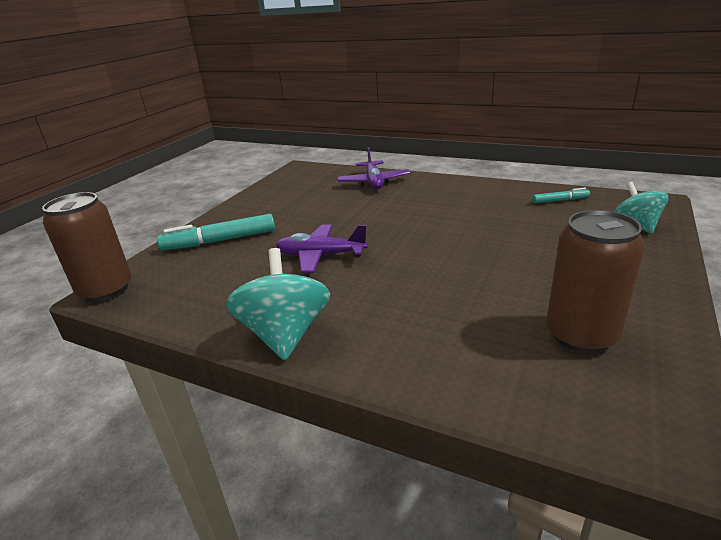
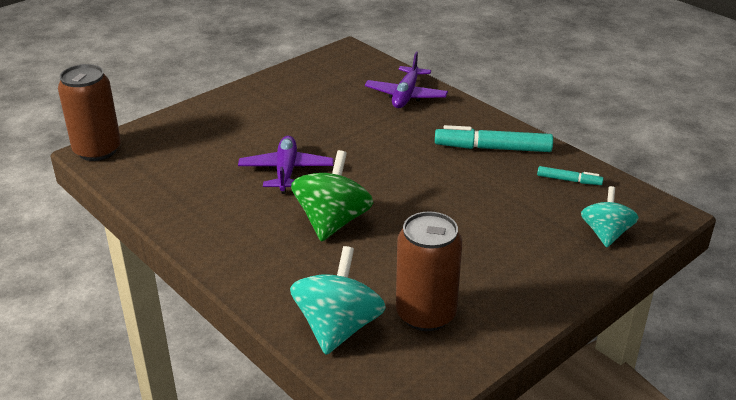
camera: 20 degrees right, 5 degrees up
(220, 241) = (212, 126): turquoise marker -> turquoise marker (492, 148)
(285, 334) = (207, 236): turquoise spinning top -> turquoise spinning top (338, 327)
(321, 255) = (286, 171): purple plane -> purple plane turned 60 degrees clockwise
(404, 283) = (332, 222): none -> green spinning top

